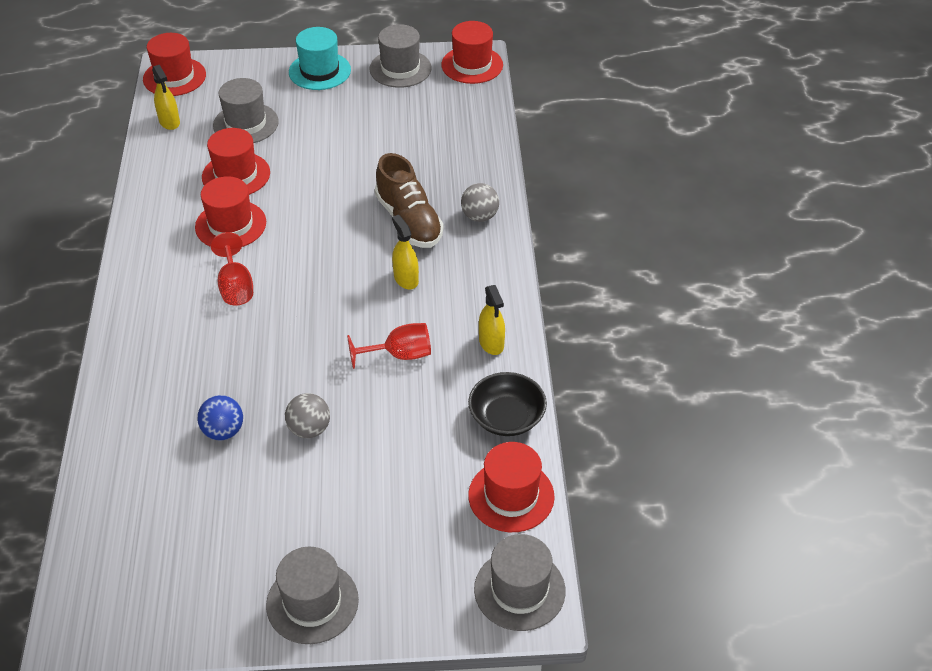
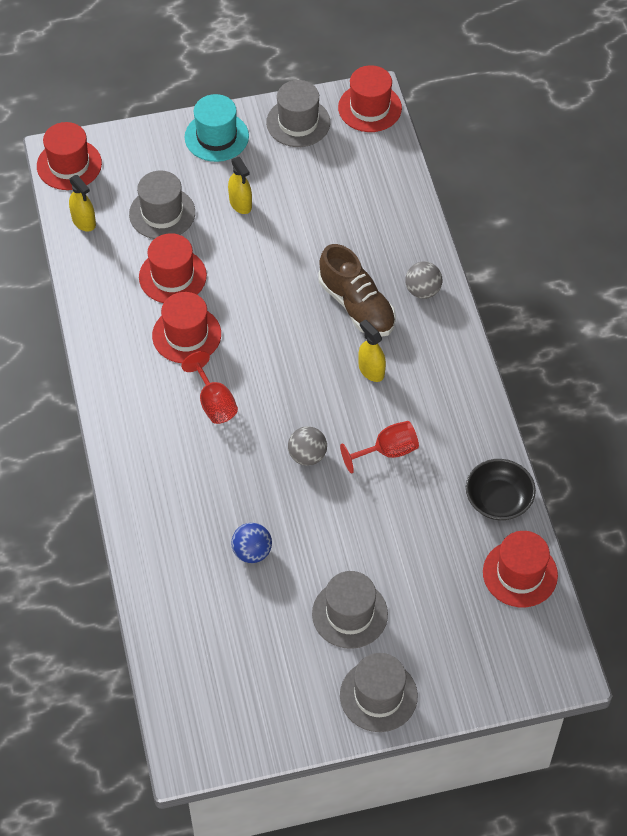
camera: 10 degrees left, 10 degrees up
(309, 429) = (328, 538): grey ball -> grey ball (307, 456)
(491, 343) = (467, 427): yellow spray bottle -> yellow spray bottle (240, 204)
(519, 590) = (546, 656): grey hat -> grey hat (349, 614)

